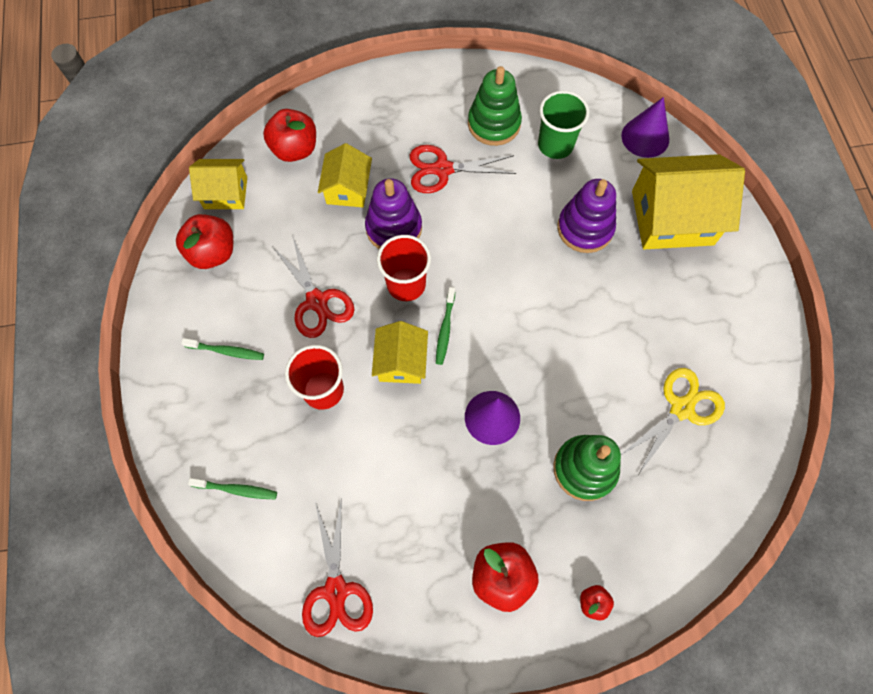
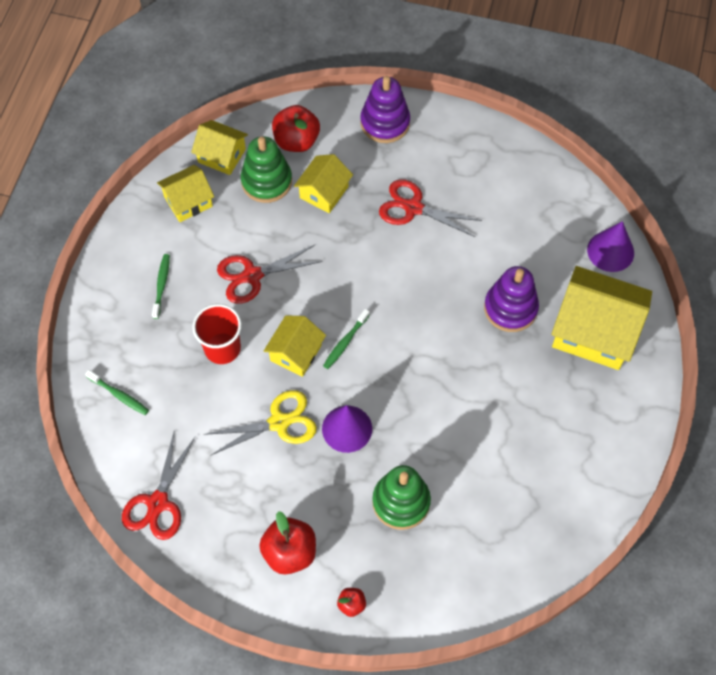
camera: 25 degrees right, 5 degrees down
(213, 253) = (188, 201): red apple -> yellow house
(226, 351) = (161, 285): green toothbrush -> green toothbrush turned 120 degrees counterclockwise
(317, 301) = (252, 275): red scissors -> red scissors turned 75 degrees clockwise
(394, 228) = (345, 241): purple stacking toy -> purple stacking toy (385, 123)
(406, 284) = (332, 292): red cup -> none
(494, 124) = (479, 186): green stacking toy -> green stacking toy (266, 181)
(555, 145) = (524, 226): green cup -> none
(681, 408) = (510, 491): yellow scissors -> yellow scissors (279, 422)

